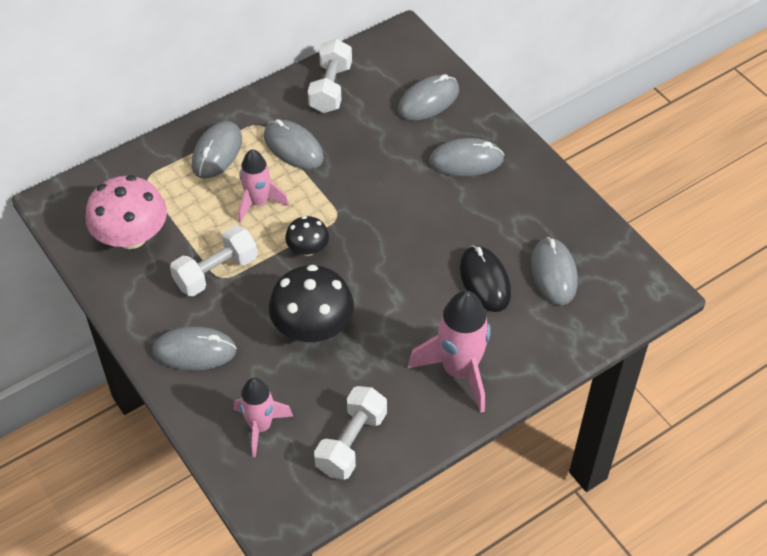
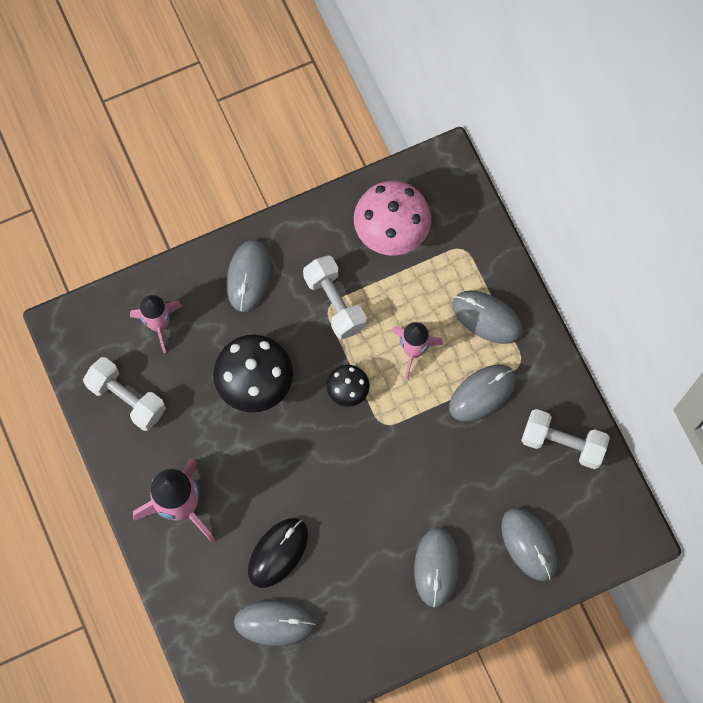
camera: 100 degrees right, 20 degrees up
(485, 281) = (278, 553): black mouse -> black mouse turned 45 degrees counterclockwise

